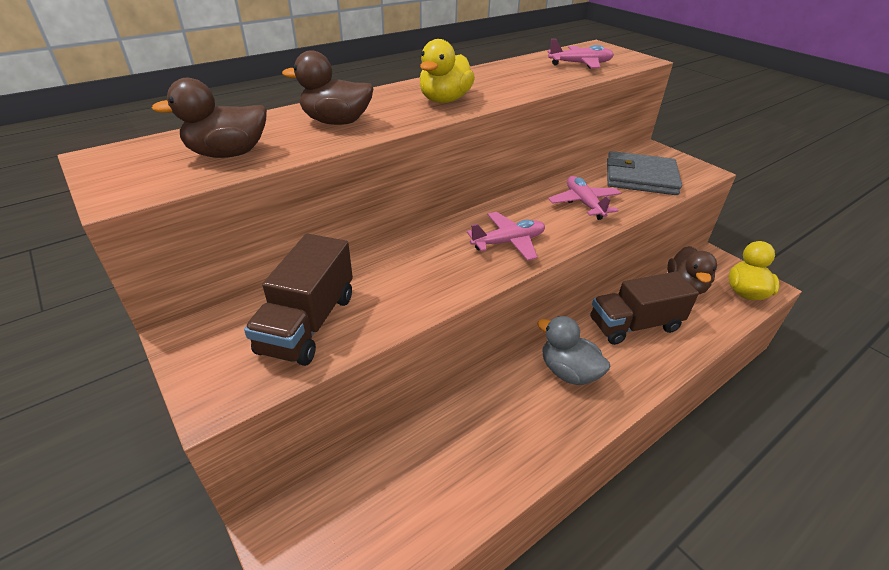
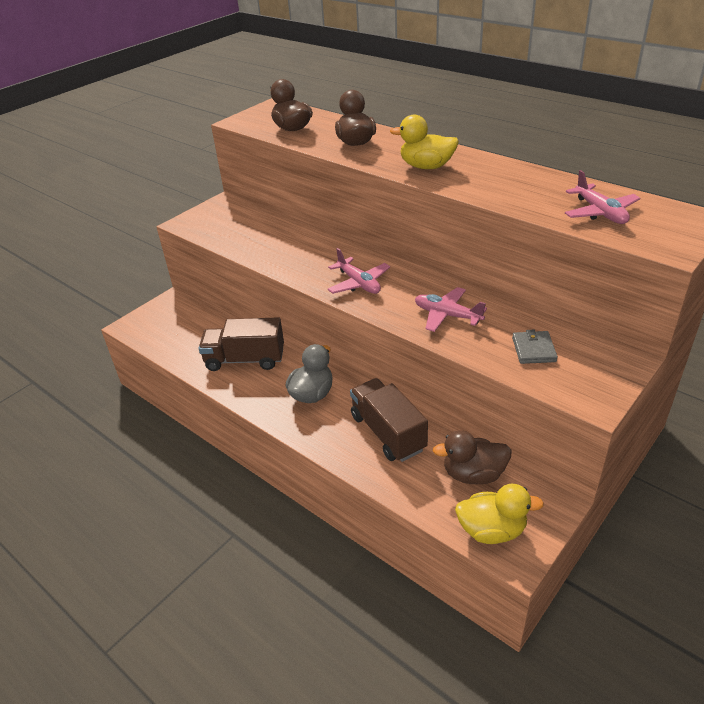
camera: 80 degrees right, 0 degrees up
(308, 323) = (242, 230): brown truck -> brown truck (245, 360)
(584, 203) = (447, 315): pink plane -> pink plane turned 120 degrees counterclockwise
(640, 178) = (533, 349): grey wallet -> grey wallet, size x0.53

